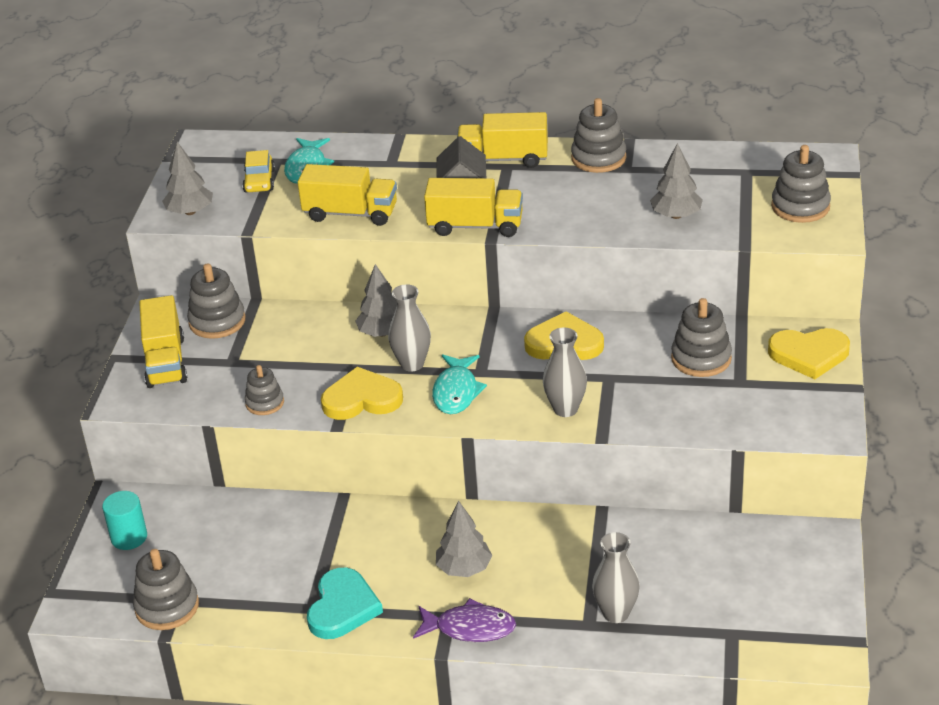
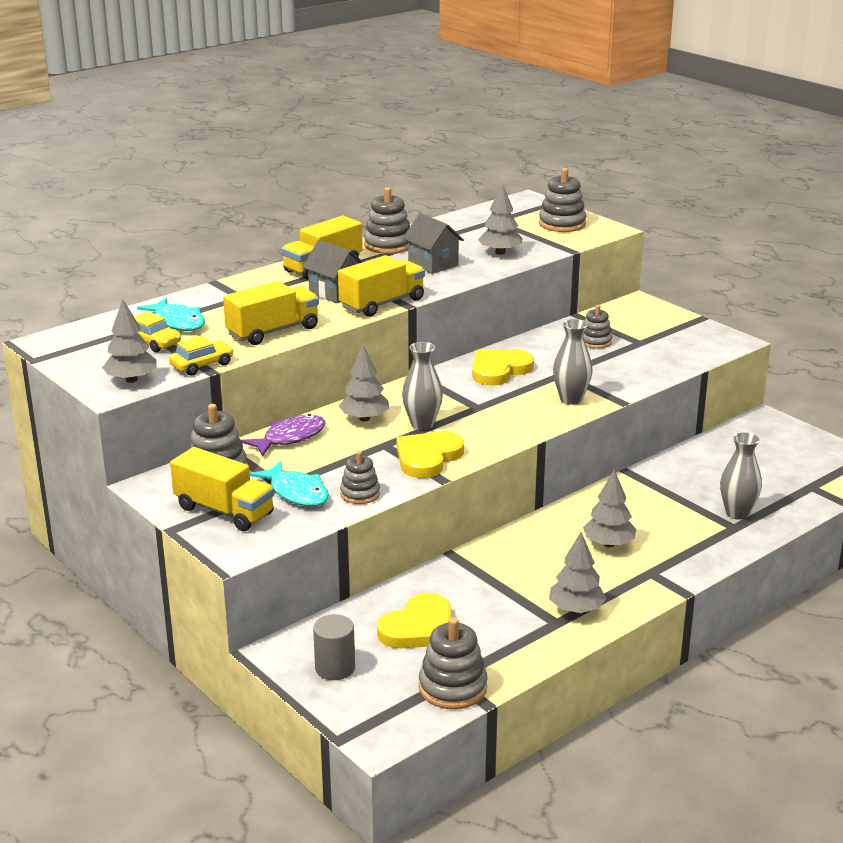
camera: 50 degrees left, 10 degrees down
(129, 537) = (335, 668): turquoise cylinder -> grey cylinder
(252, 222) = (202, 365): none -> yellow car
(342, 607) = (576, 609): turquoise heart -> grey tree
(456, 392) = (484, 424): turquoise fish -> turquoise fish (297, 492)
(470, 628) = (675, 570): purple fish -> purple fish (290, 438)
(594, 200) = (433, 264): none -> grey house
(701, 358) = (595, 342): grey stacking toy -> grey stacking toy, size x0.64
(809, 355) = (648, 315): yellow heart -> yellow heart (419, 627)

